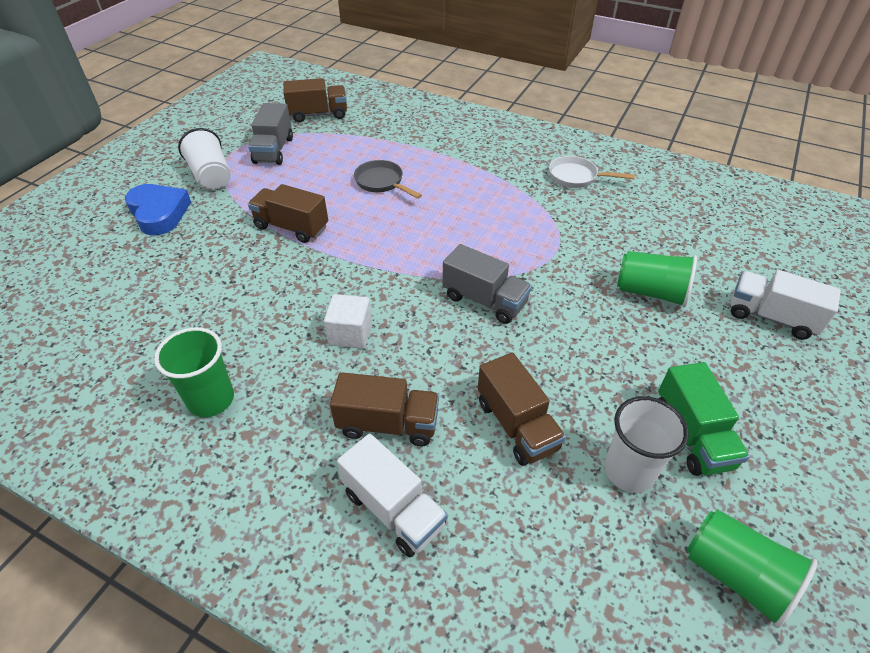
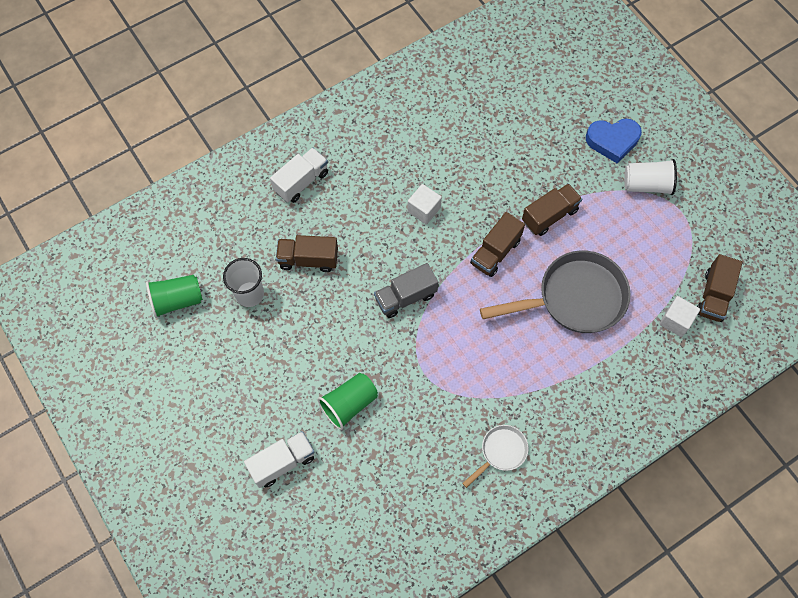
camera: 120 degrees right, 20 degrees up
(211, 399) = (417, 128): green cup -> none
(273, 150) = (665, 239): grey truck -> none
(359, 125) = (675, 321): none -> white cube
(382, 182) = (574, 298): grey pan -> grey pan, size x2.03
(388, 424) = (349, 200): brown truck -> brown truck (495, 252)
(393, 509) = (301, 182): white truck -> white truck turned 150 degrees clockwise
(692, 435) = (245, 340): green truck -> none

